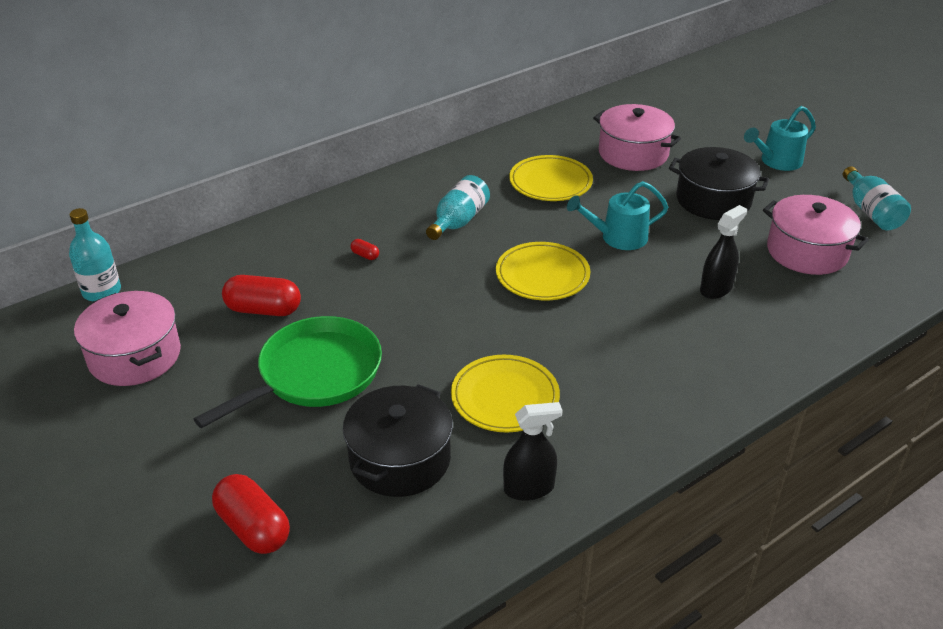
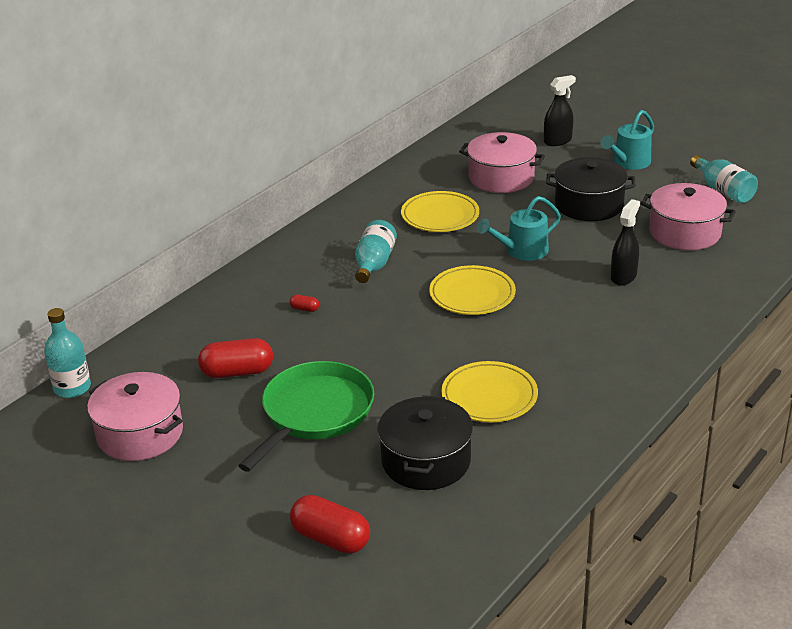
camera: 15 degrees left, 5 degrees down
(529, 488) = (543, 458): black spray bottle -> black spray bottle (557, 141)

